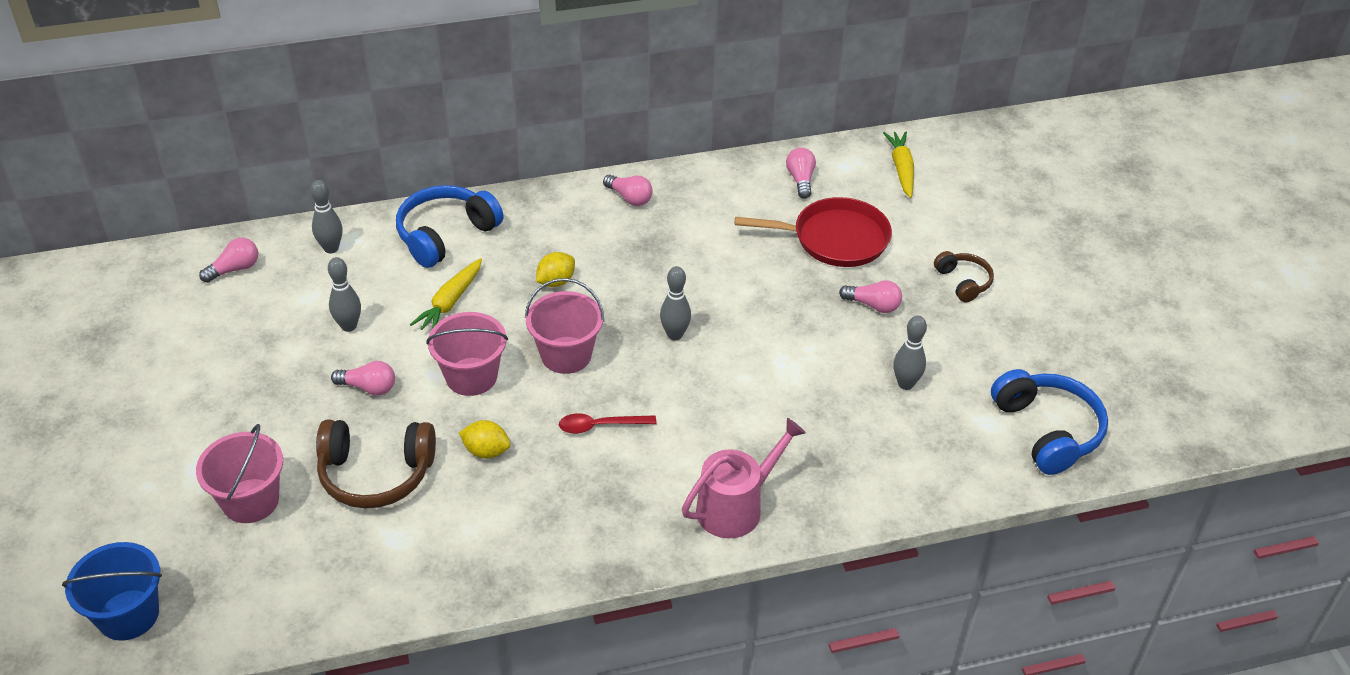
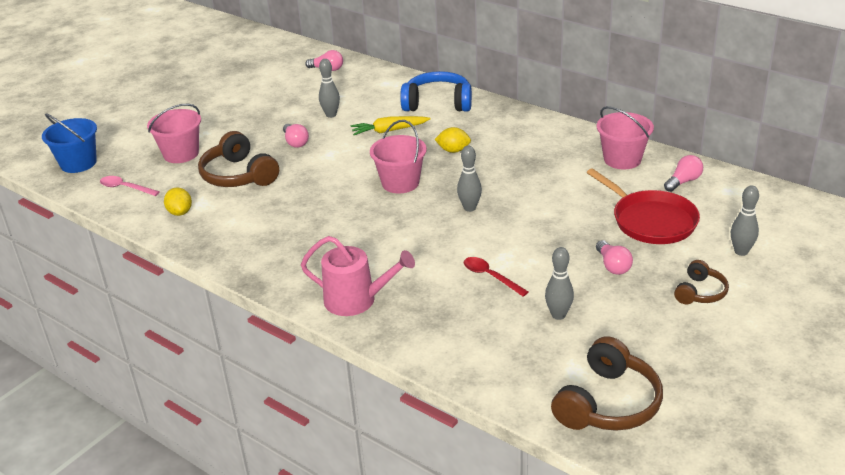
camera: 55 degrees right, 10 degrees down
(262, 593) = (125, 188): none -> pink spoon
(331, 248) = (378, 82): grey bowling pin -> grey bowling pin (741, 252)
(471, 376) = (343, 165): pink bucket -> pink bucket (622, 159)
(486, 451) = (294, 197): yellow lemon -> yellow lemon (180, 212)
(600, 426) = (360, 221): red spoon -> red spoon (490, 276)
(629, 198) = (560, 136): pink light bulb -> none
(901, 169) = (768, 212): yellow carrot -> none
(1047, 430) = (608, 403): blue headphones -> brown headphones

